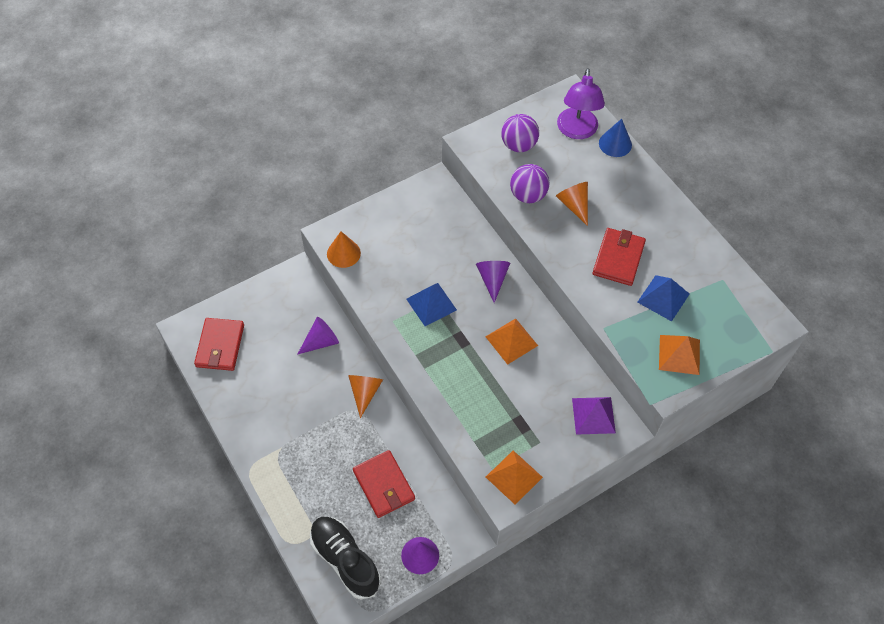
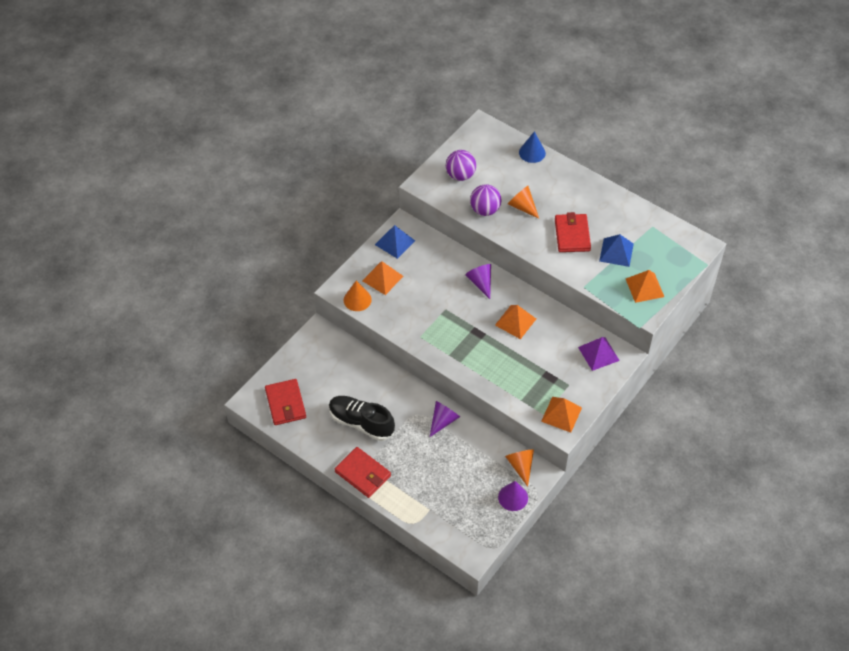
camera: 20 degrees left, 5 degrees down
(321, 341) = (364, 374): purple cone -> purple cone (443, 421)
(345, 560) = (460, 520): black shoe -> black shoe (361, 423)
(365, 392) = (416, 399): orange cone -> orange cone (520, 466)
(383, 237) = (382, 278): none -> orange pyramid
(384, 485) = (463, 459): red wallet -> red wallet (363, 474)
(431, 304) = (443, 315): blue pyramid -> blue pyramid (395, 242)
(577, 131) = (499, 152): purple lamp -> none

